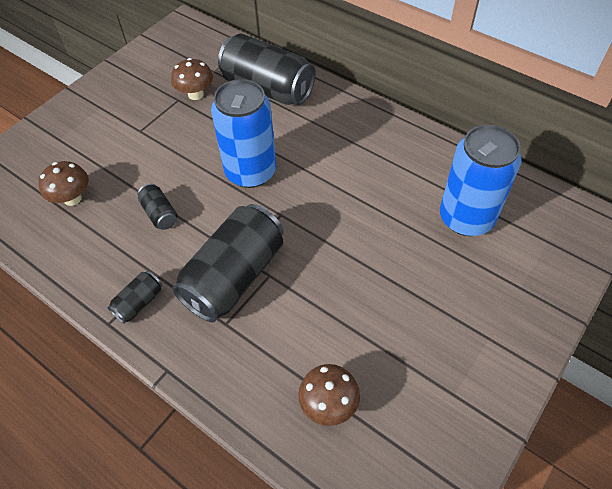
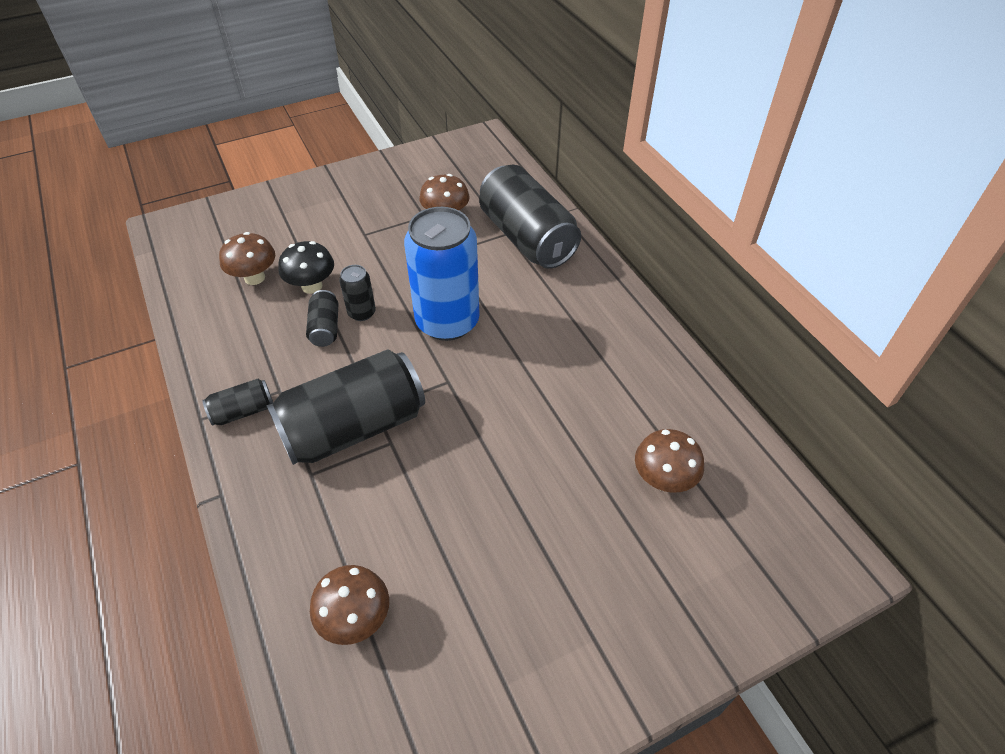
camera: 25 degrees right, 5 degrees down
(126, 186) = (312, 286): none -> black mushroom
(180, 191) = (362, 313): none -> black can
(466, 218) = (663, 479): blue can -> brown mushroom

